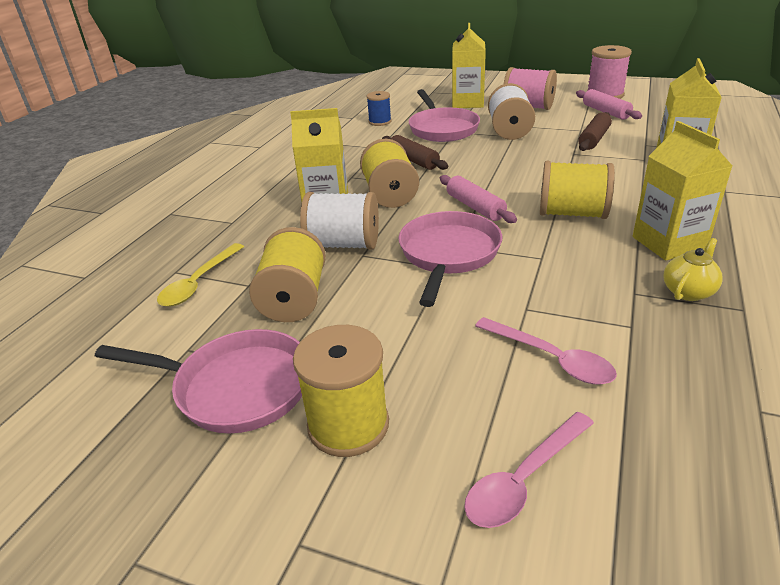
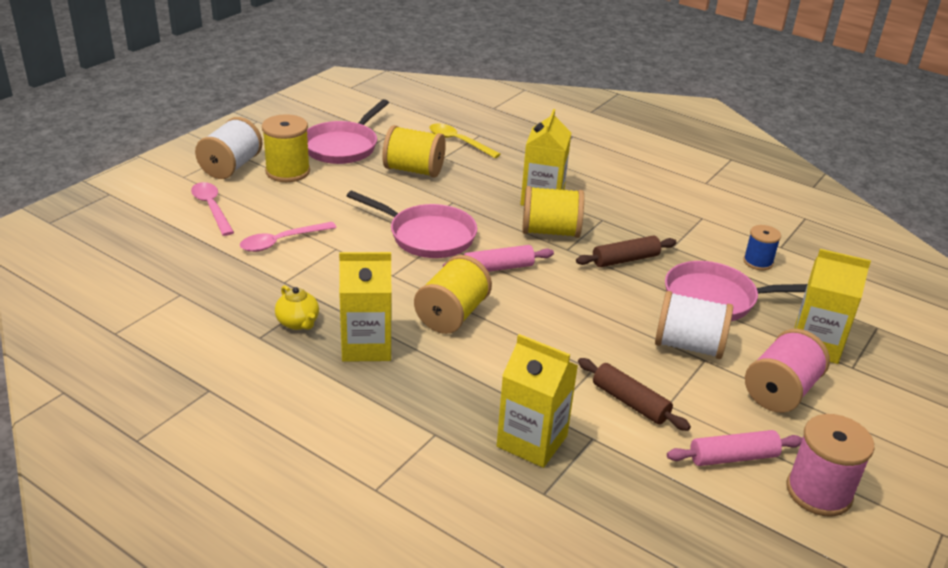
camera: 100 degrees right, 0 degrees up
(343, 244) = (474, 197): white spool -> white spool (231, 167)

